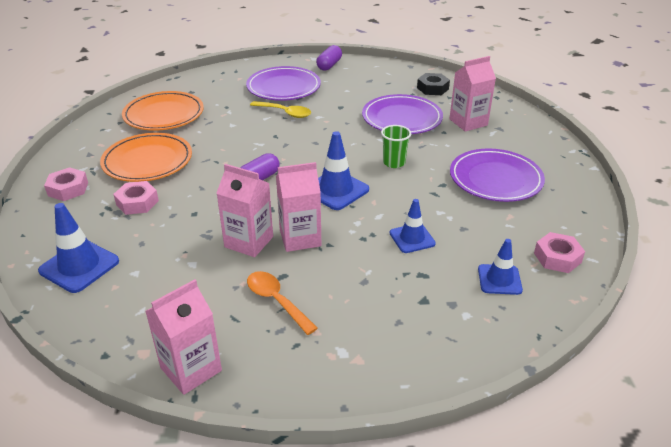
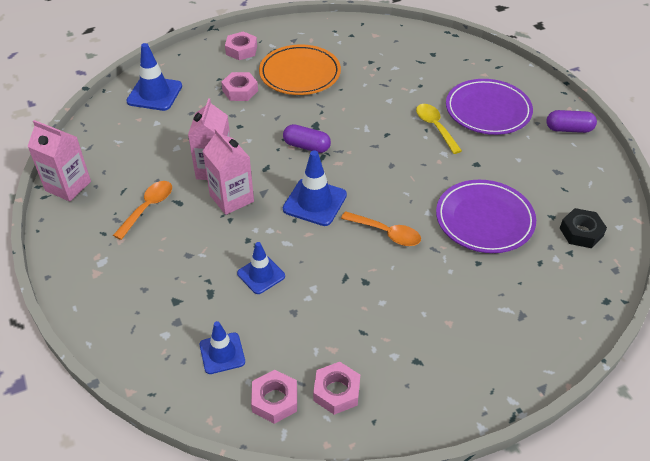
camera: 70 degrees right, 10 degrees up
(164, 115) = (379, 54): orange plate -> none
(285, 113) = (435, 127): yellow spoon -> yellow spoon turned 150 degrees clockwise
(394, 163) = (386, 233): green cup -> orange spoon
(468, 122) = (516, 281): pink carton -> none
(495, 179) = (400, 326): purple plate -> none
(553, 223) = (336, 391): none -> pink nut

